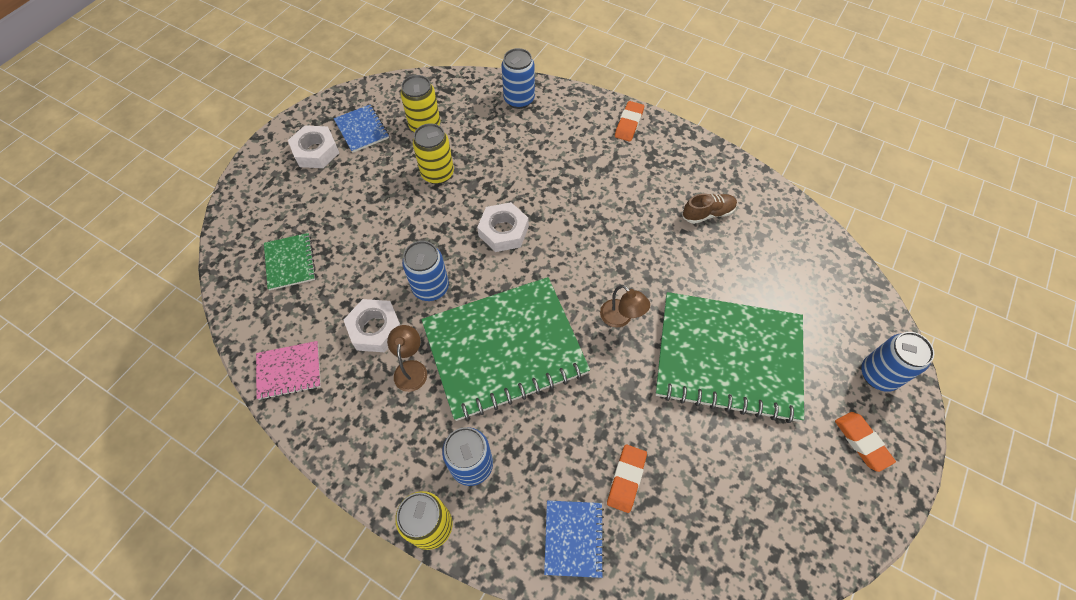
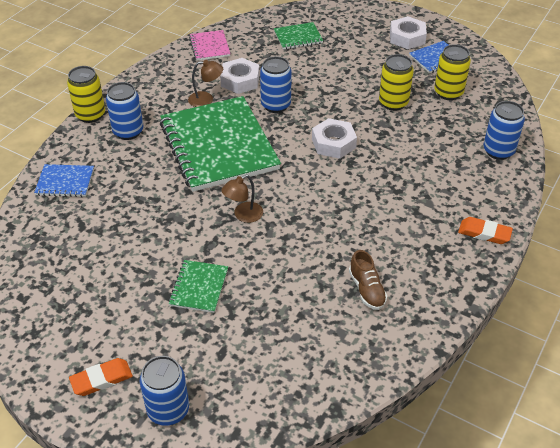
camera: 90 degrees right, 15 degrees down
(626, 479) = (101, 212): orange eraser -> none
(728, 357) = (199, 287): green notebook -> green notebook, size x0.44

